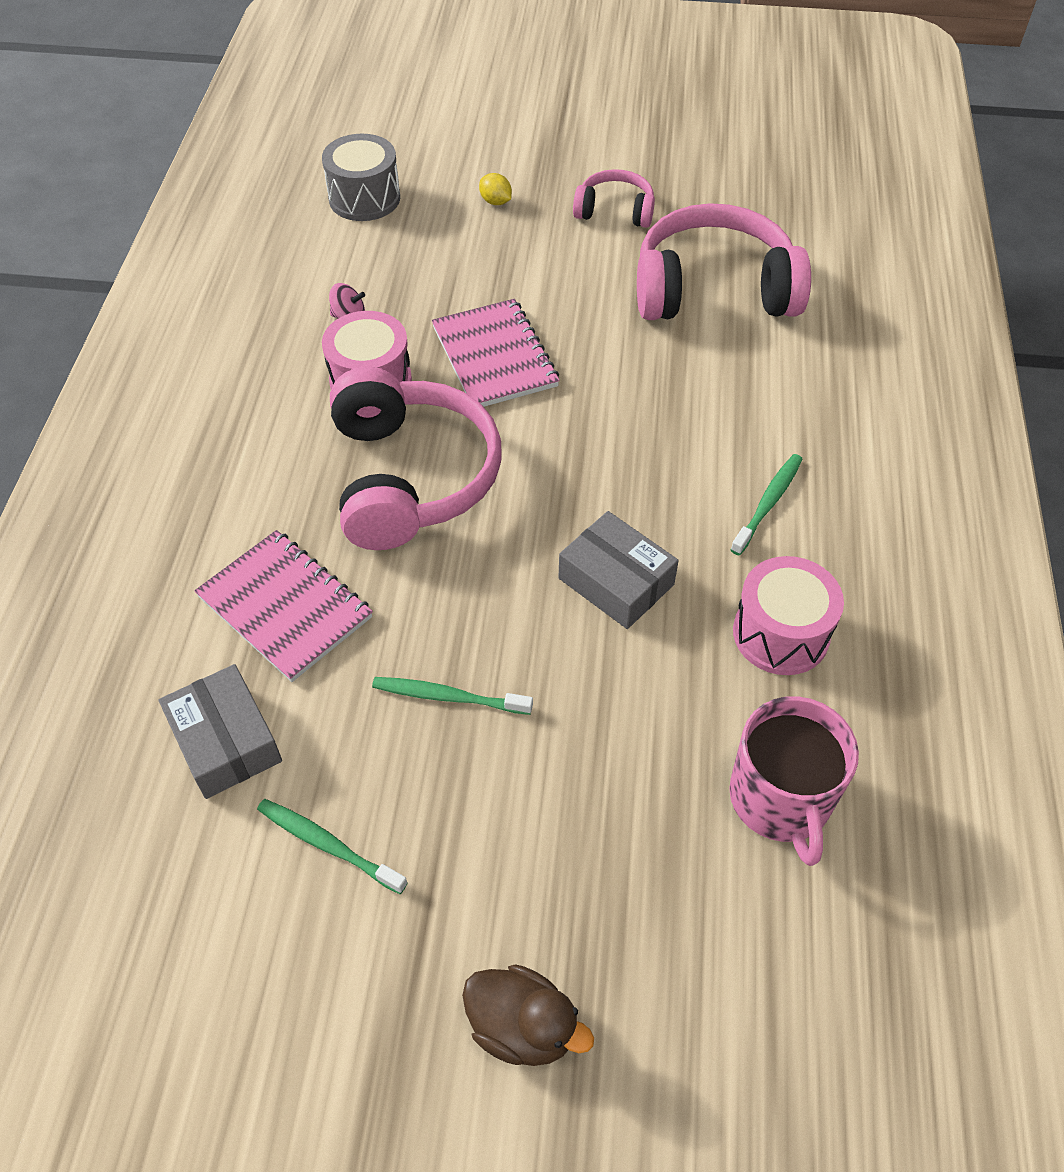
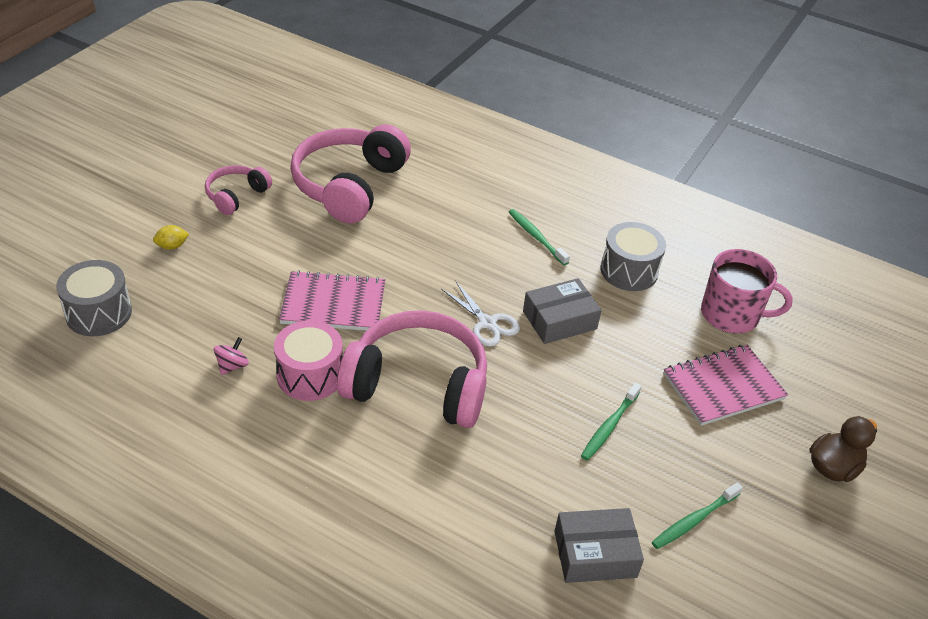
camera: 70 degrees left, 10 degrees down
(285, 607) = (496, 488): pink notebook -> pink notebook (723, 387)
(558, 507) = (487, 323): none -> white scissors
(781, 633) = (629, 271): pink drum -> grey drum

